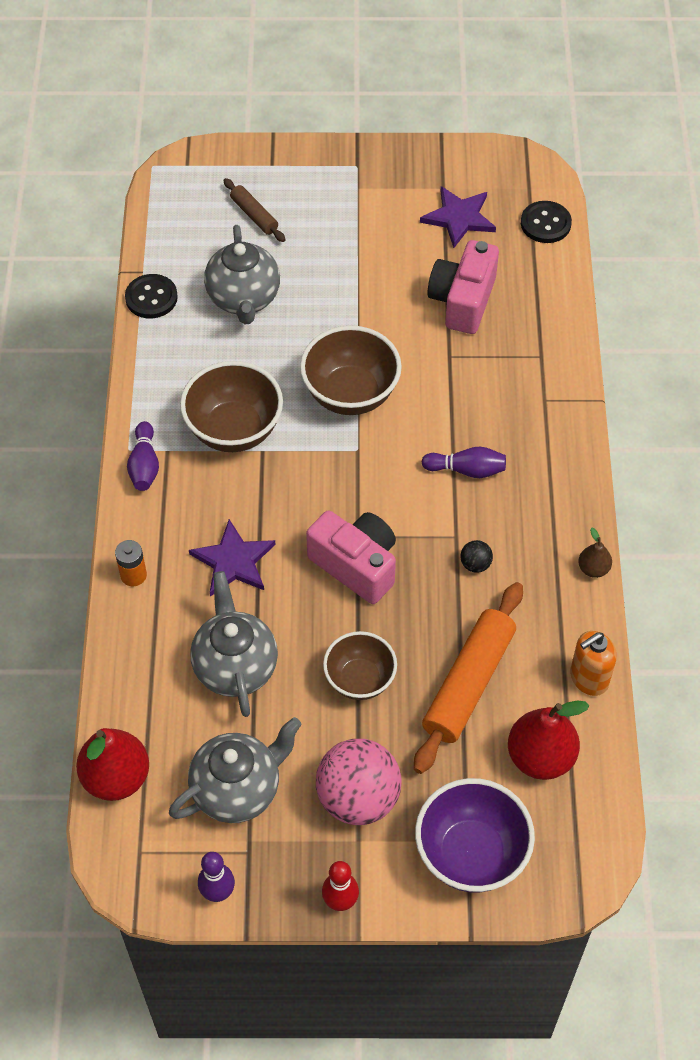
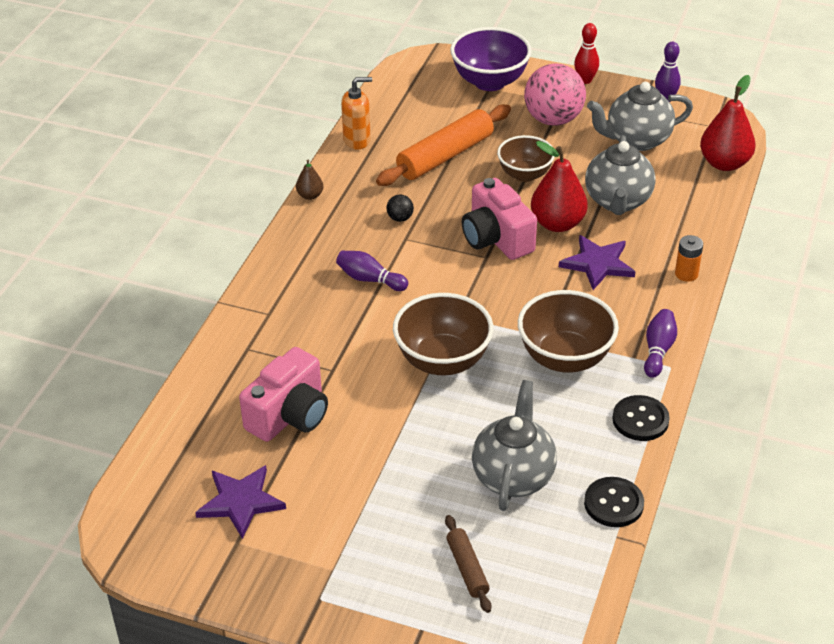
camera: 160 degrees left, 15 degrees down
(540, 757) = (417, 112): red pear -> red pear (557, 223)
(545, 223) = (154, 470): black button -> black button (640, 420)

